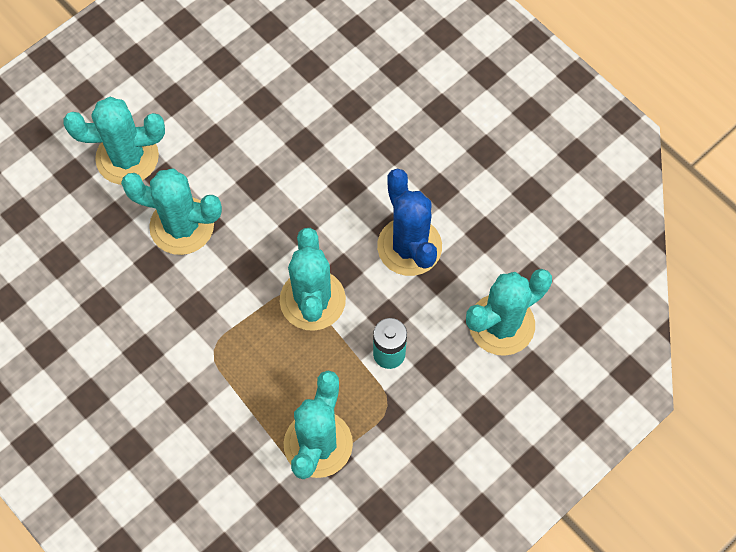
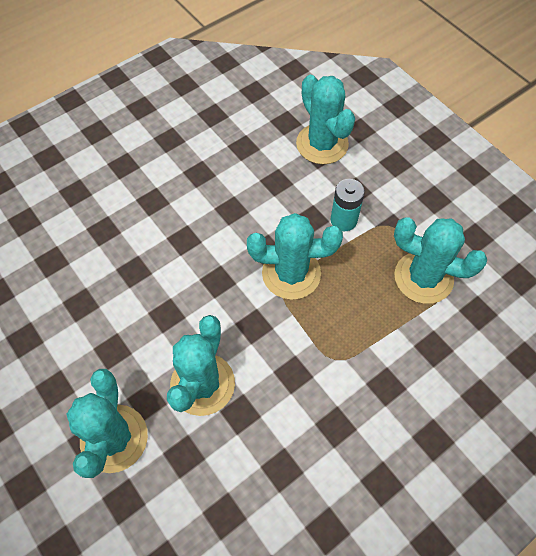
camera: 85 degrees left, 5 degrees down
(409, 246) = (248, 198): blue cactus -> none

